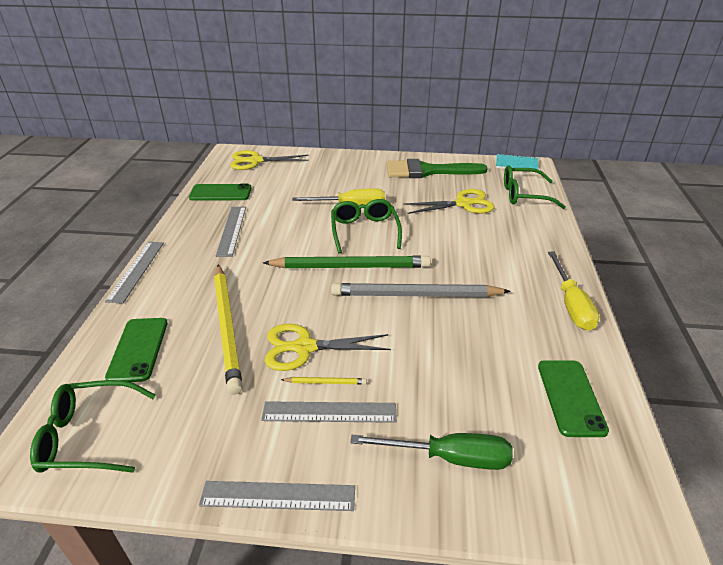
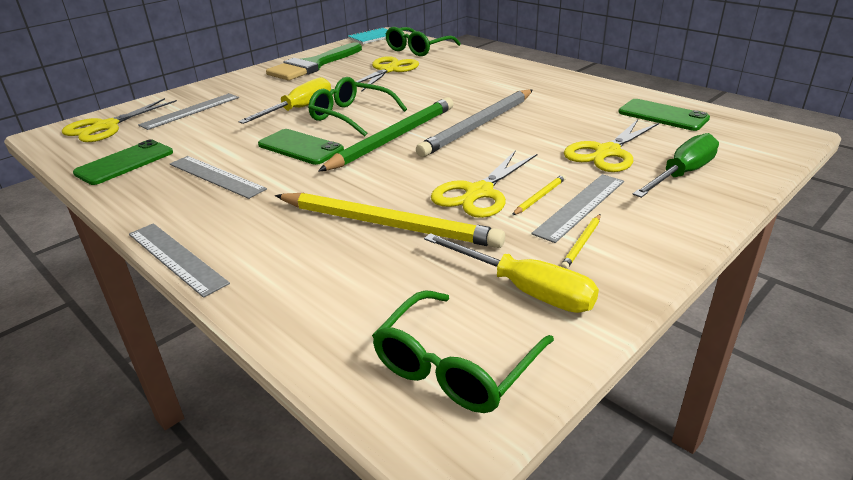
camera: 50 degrees left, 5 degrees down
(138, 349) = (342, 292): green phone -> green phone (300, 147)
(271, 437) = (582, 243): none -> yellow pencil
(278, 496) = (660, 261): grey ruler -> grey ruler (191, 111)
(444, 389) = (607, 152): none -> yellow scissors
(571, 304) = (570, 82): yellow screwdriver -> yellow screwdriver (524, 290)

